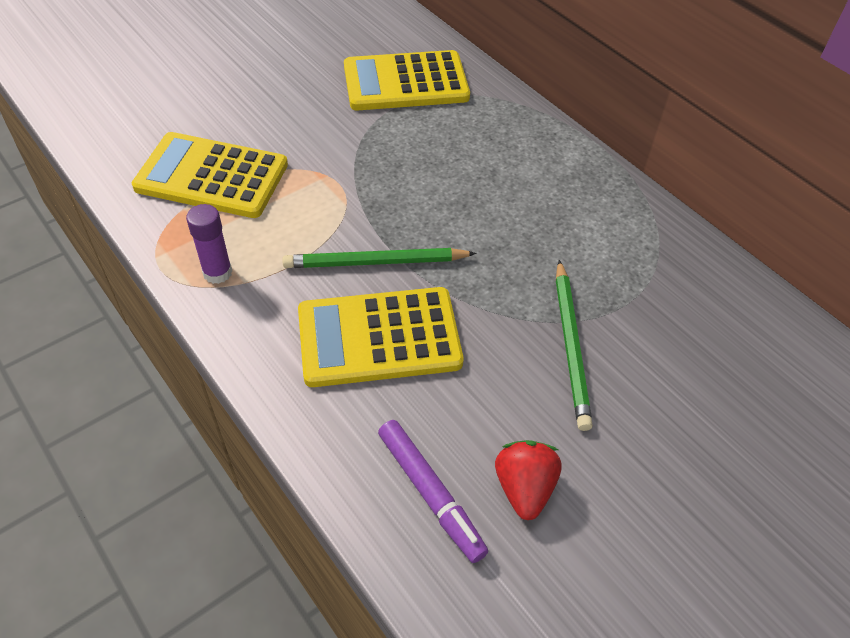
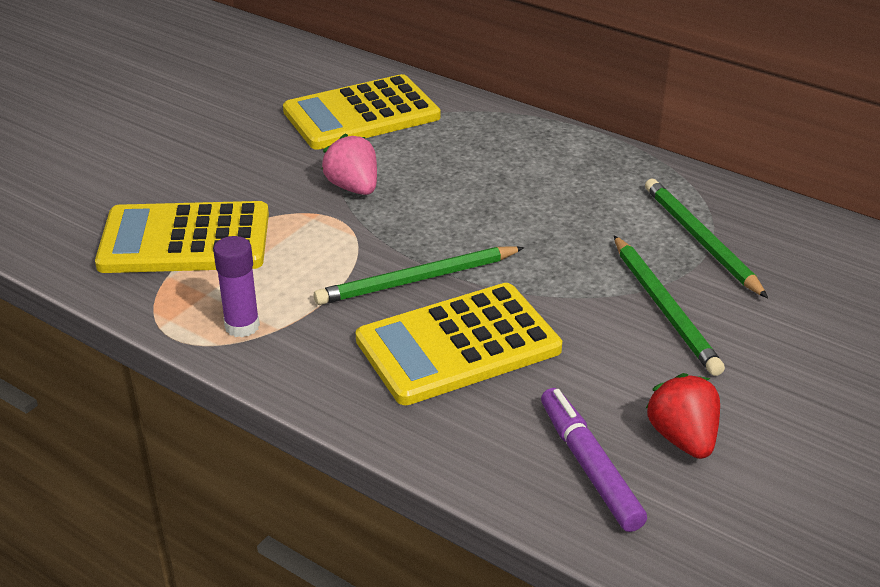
camera: 15 degrees left, 15 degrees down
(366, 155) = (353, 188): none -> pink strawberry
(430, 493) = (589, 466): purple marker -> purple marker turned 150 degrees counterclockwise
(635, 282) = (700, 240): none -> green pencil

